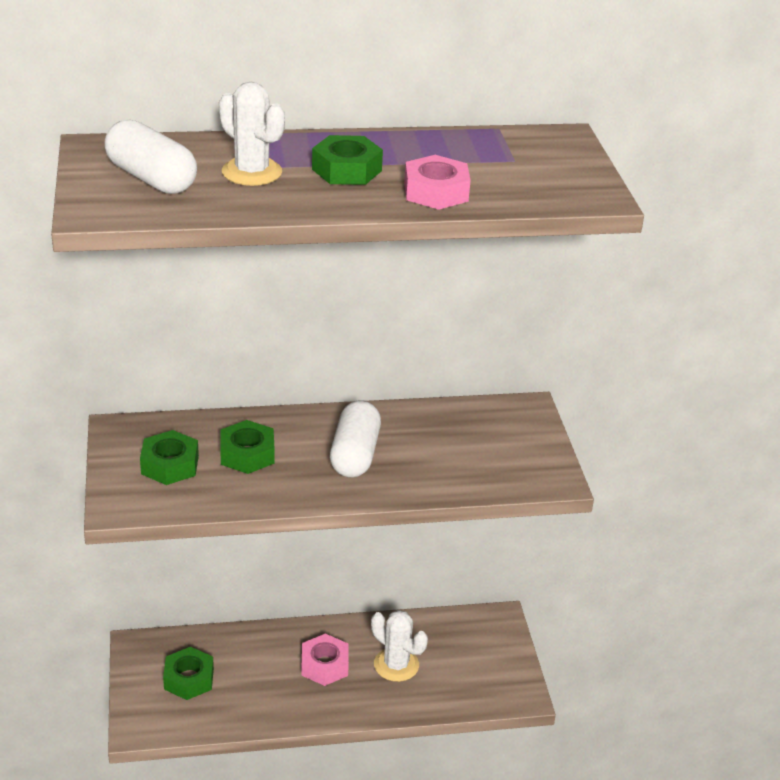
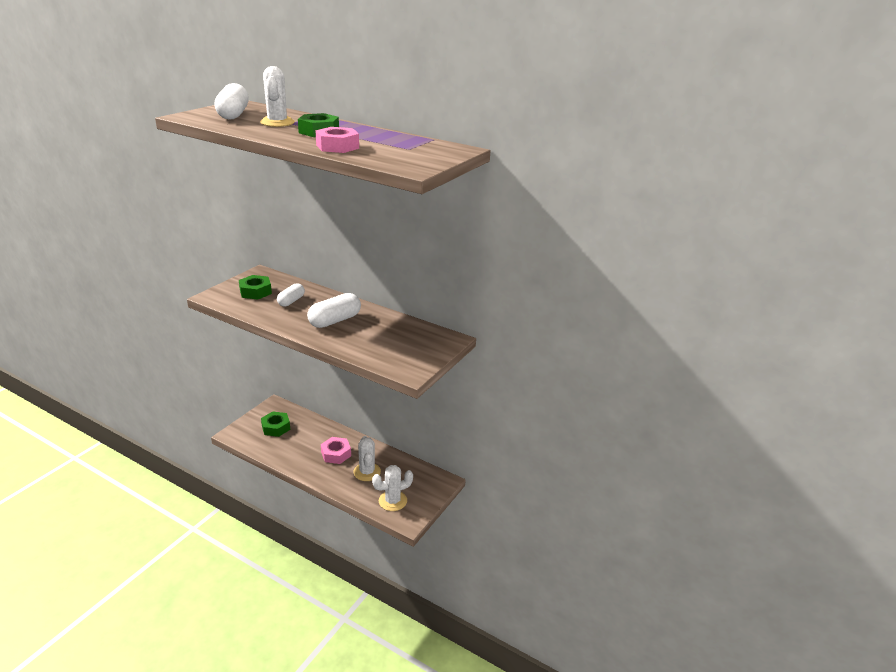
camera: 40 degrees right, 5 degrees down
(247, 454) = (291, 301): green nut -> white capsule
(474, 682) = (392, 501): none -> white cactus

